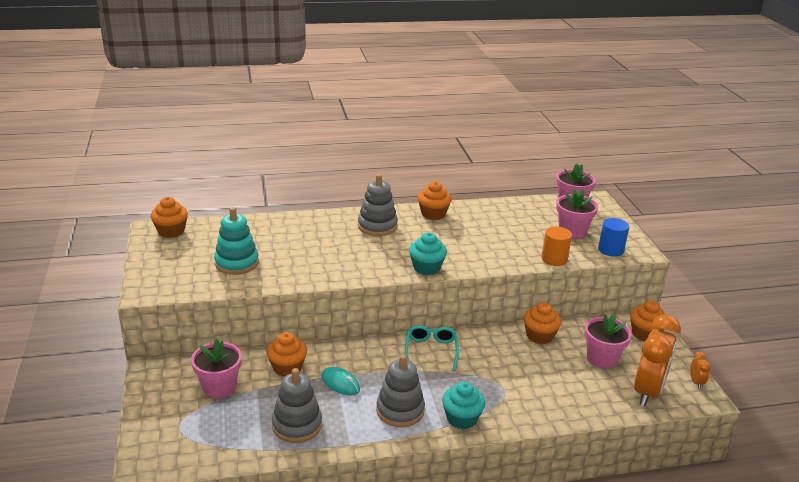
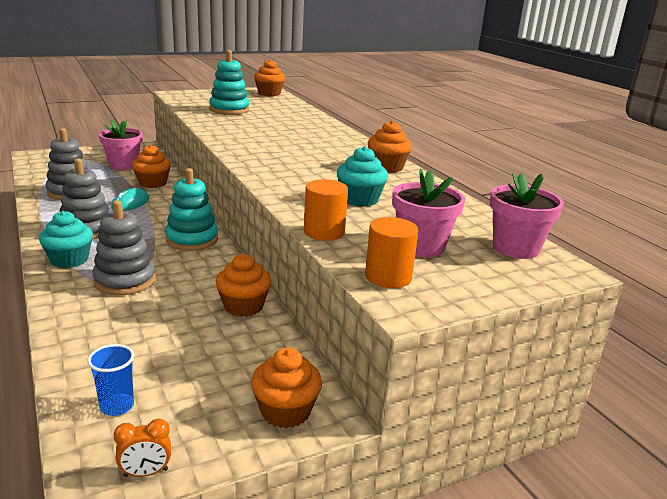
camera: 75 degrees right, 5 degrees down
(377, 226) = (334, 146): grey stacking toy -> grey stacking toy (125, 281)
(426, 267) = (257, 166): turquoise cupcake -> turquoise cupcake (360, 199)
(431, 350) = (192, 239): turquoise glasses -> turquoise stacking toy
(602, 359) = (199, 360): pink flower pot -> none
(610, 250) = (388, 277): blue cylinder -> orange cylinder
(648, 391) = (117, 406): orange clock -> blue cup

